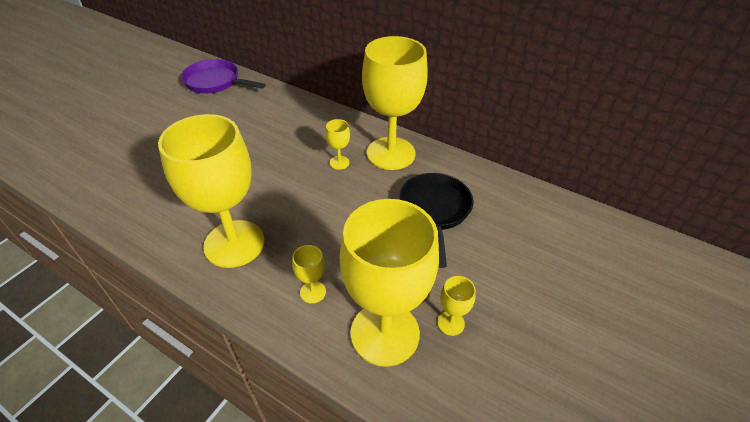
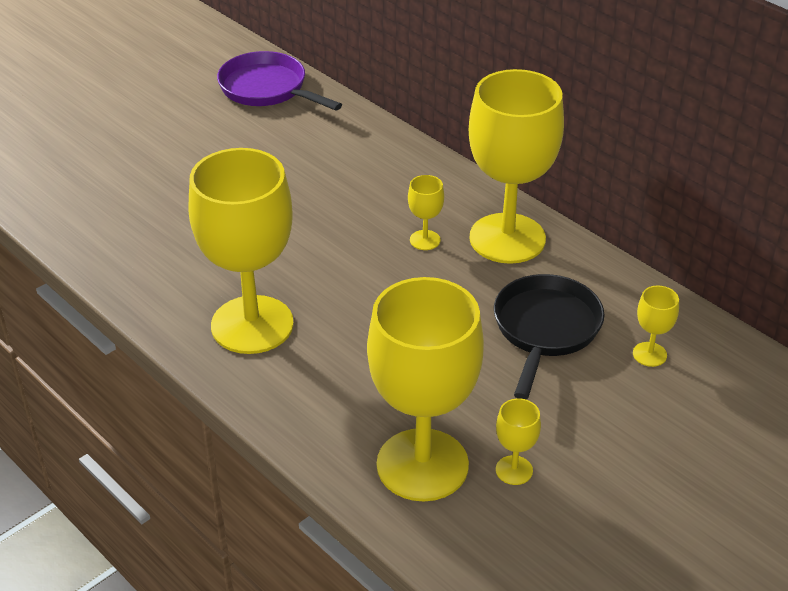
camera: 15 degrees right, 5 degrees down
(313, 292) = (342, 401): yellow goblet -> yellow goblet (649, 354)

